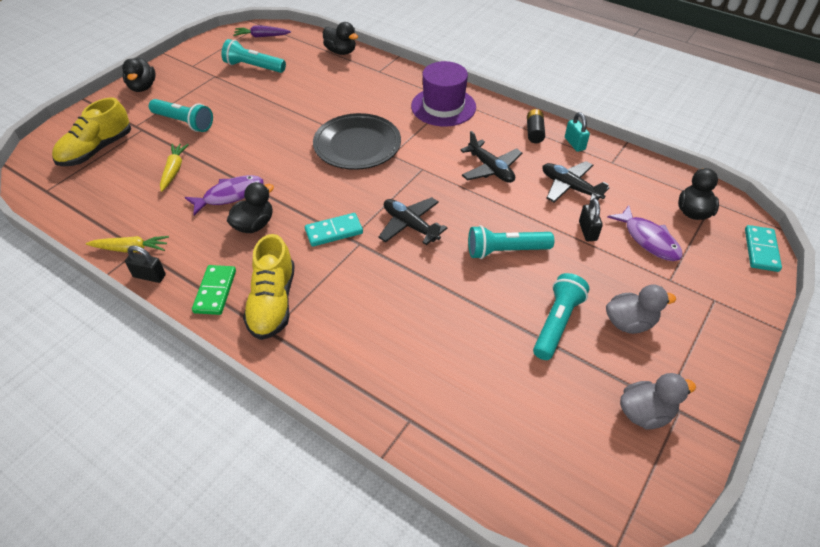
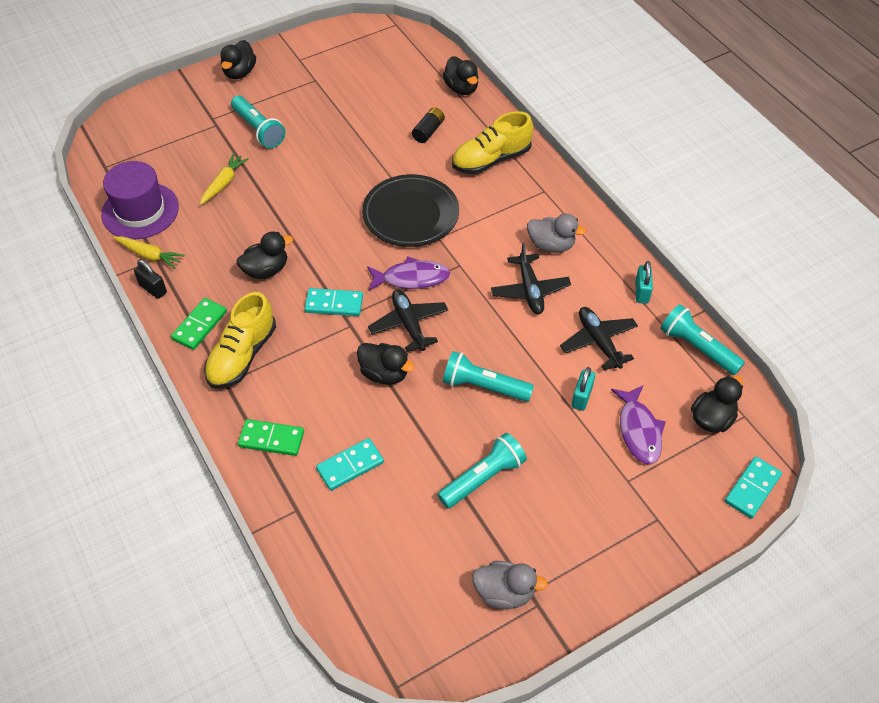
camera: 25 degrees right, 5 degrees up
(96, 150) = (166, 135): yellow shoe -> yellow shoe (491, 159)
(230, 195) = (260, 229): purple fish -> purple fish (411, 278)
(253, 67) = (359, 80): turquoise flashlight -> turquoise flashlight (697, 348)
(262, 36) = (389, 41): purple carrot -> none
(345, 365) = (271, 439): none -> green domino
(415, 271) = (384, 373): none -> black duck
(434, 359) = (350, 465): none -> turquoise domino
(443, 106) = (529, 197): purple hat -> purple hat (140, 211)
(534, 132) = (607, 262): black battery -> black battery (428, 131)
(587, 231) = (581, 397): black padlock -> turquoise padlock
(629, 323) = (553, 506): grey duck -> grey duck (551, 245)

